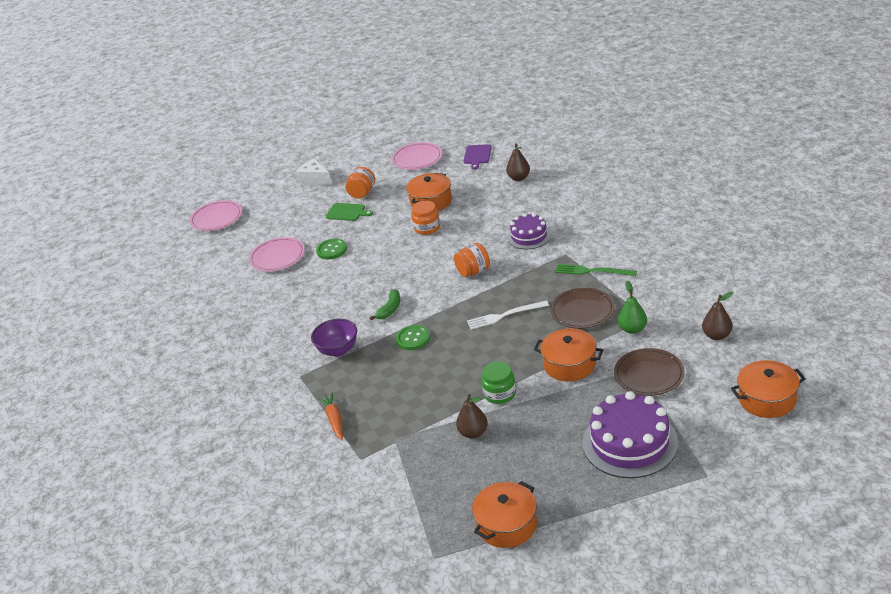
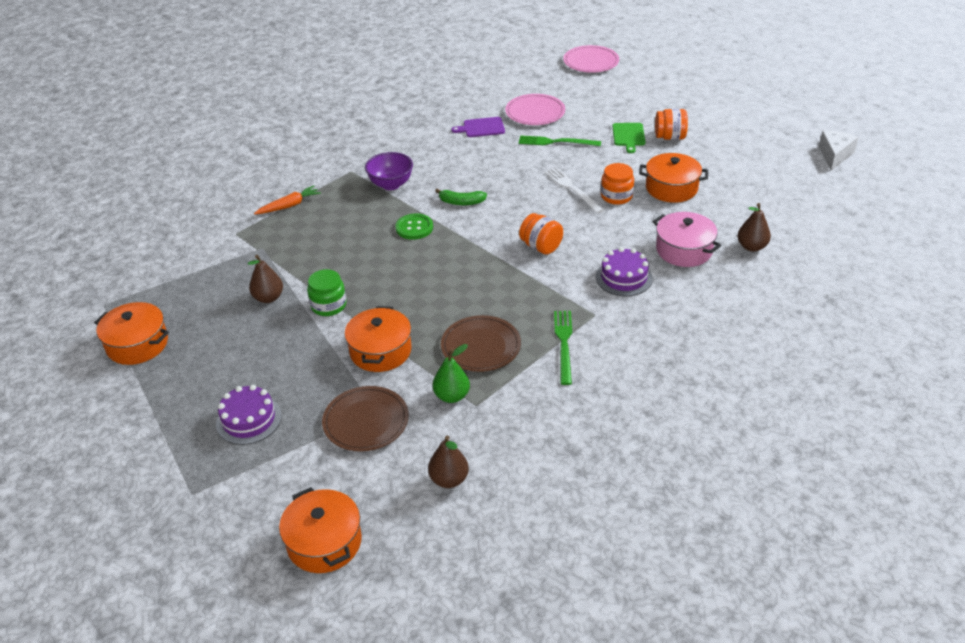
camera: 70 degrees right, 5 degrees up
(315, 179) = (685, 101): white cheese -> white cheese (834, 155)
(331, 250) = (556, 142): green button -> green fork
(417, 159) = (759, 159): pink plate -> none
(477, 155) = (788, 203): purple cutting board -> purple cutting board (481, 127)
(504, 315) = (463, 285): white fork -> white fork (572, 189)
(509, 206) = (684, 250): none -> pink pot
(630, 443) = (249, 419): purple cake -> purple cake, size x0.59

